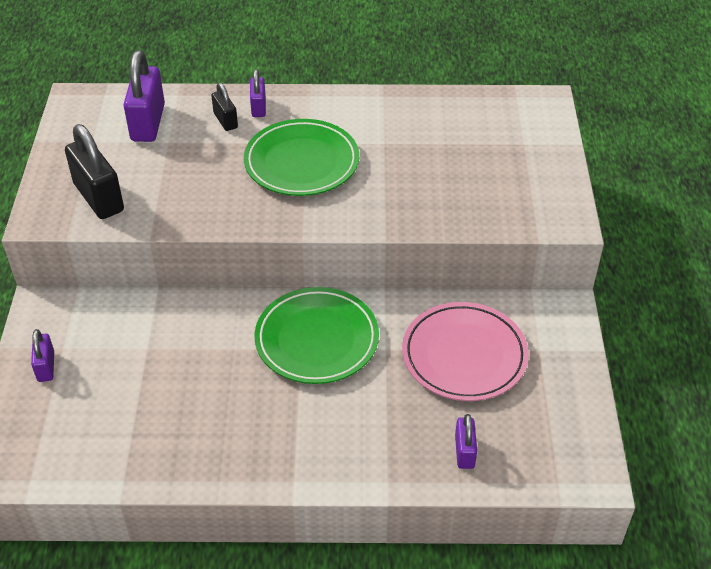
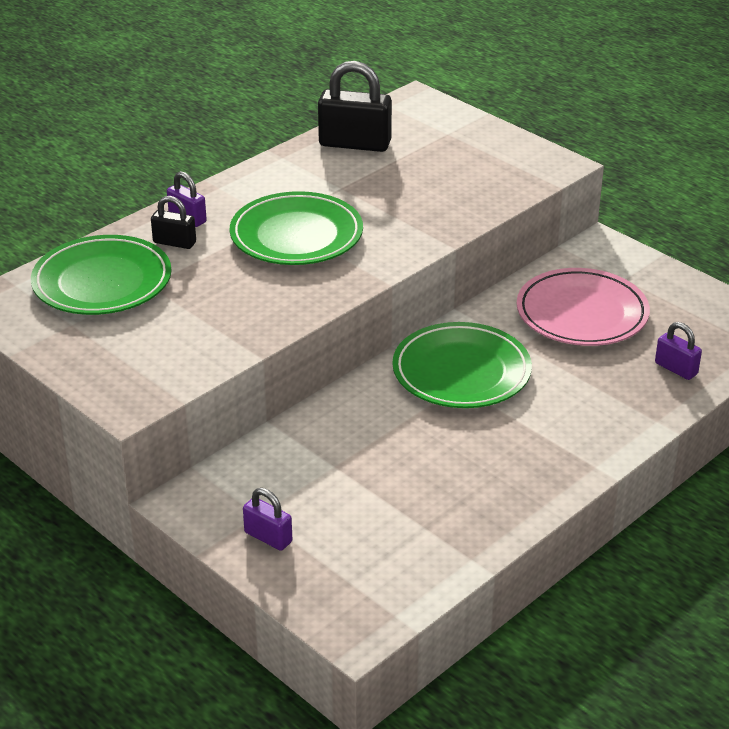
camera: 45 degrees left, 10 degrees down
(99, 197) = (158, 357): black padlock -> black padlock (355, 144)
(148, 123) = (102, 282): purple padlock -> green plate

